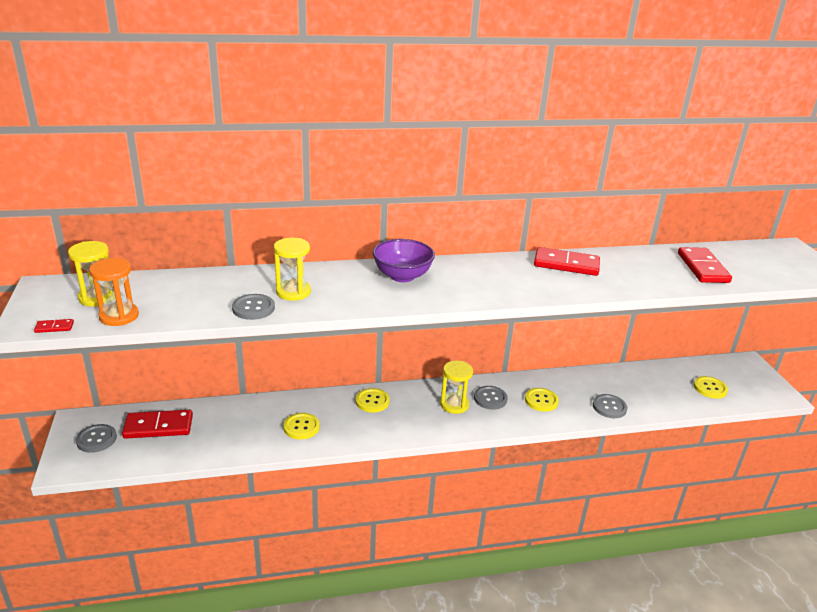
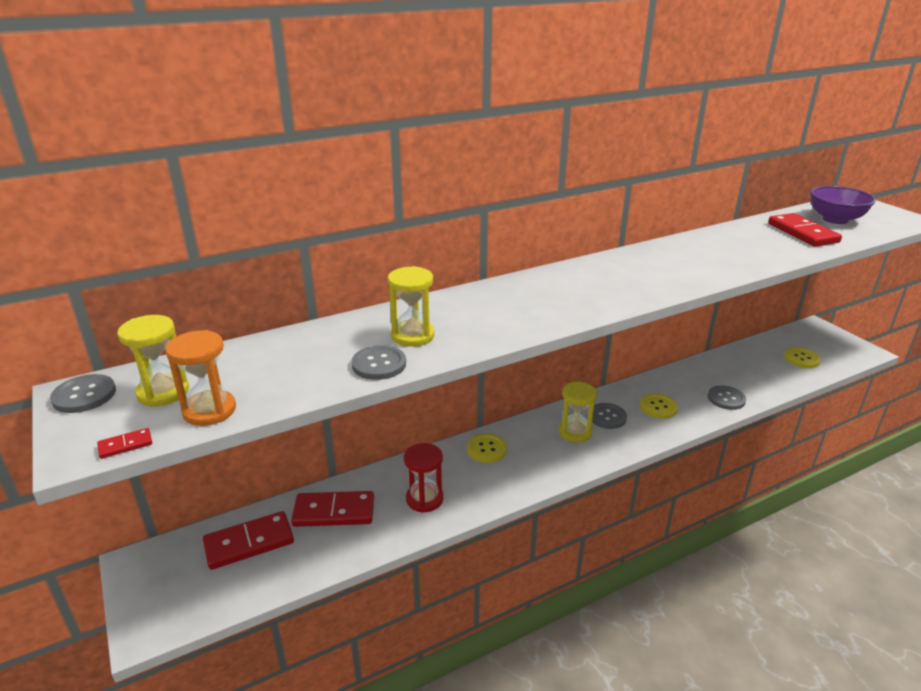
camera: 15 degrees left, 0 degrees up
(96, 439) = (174, 580): grey button -> grey button (84, 395)
(301, 427) = (424, 499): yellow button -> red hourglass
(402, 276) = (521, 294): purple bowl -> purple bowl (835, 219)
(566, 264) = (676, 252): red domino -> red domino (334, 512)

